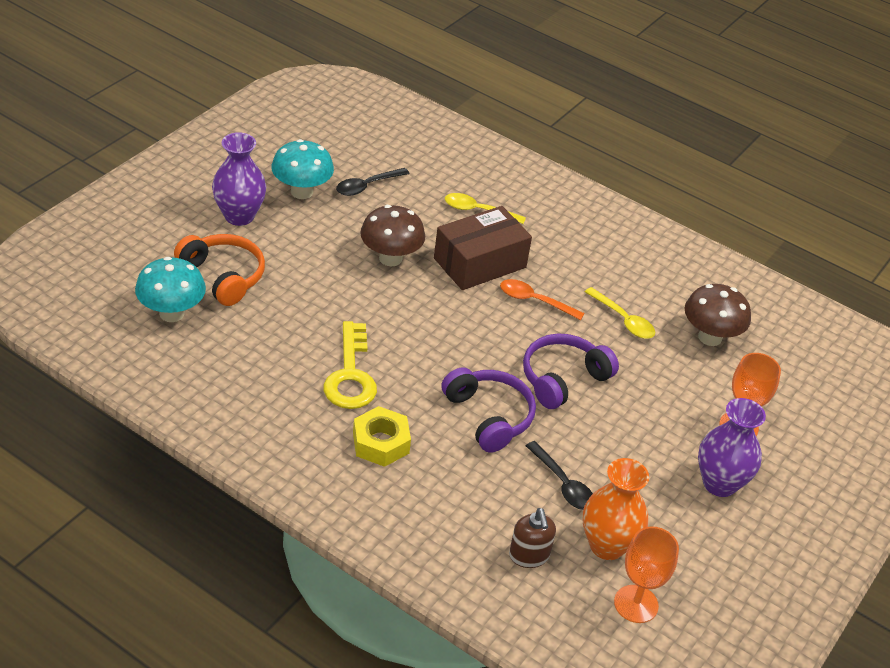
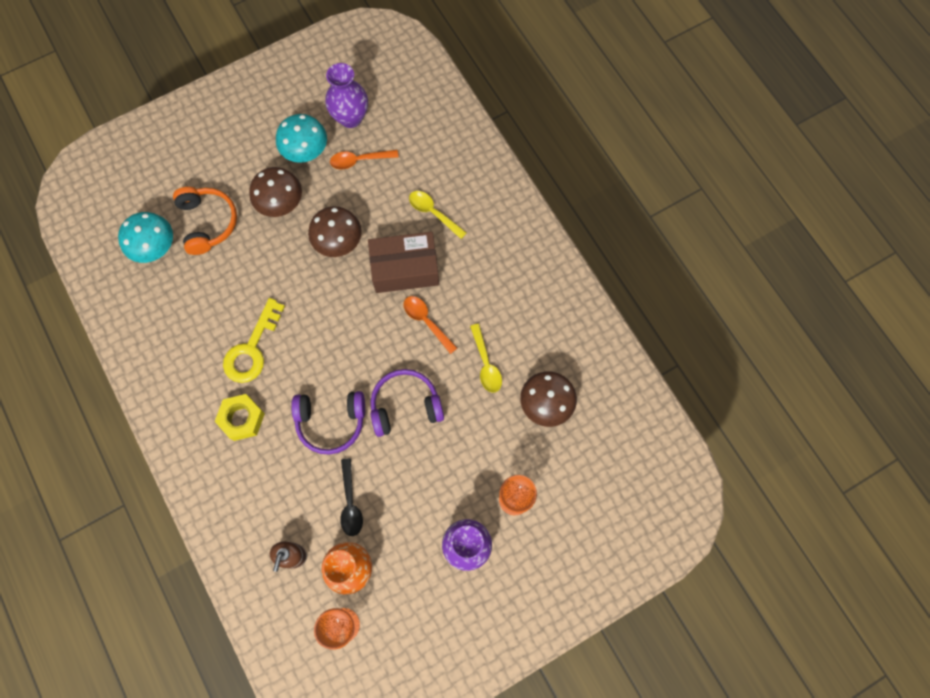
camera: 30 degrees right, 30 degrees up
(239, 216) = (247, 164): purple vase -> purple vase (350, 118)
(301, 241) = (281, 204): none -> brown mushroom
(367, 186) = (359, 160): black spoon -> orange spoon
(489, 416) = (331, 422): purple headphones -> purple headphones turned 90 degrees clockwise

